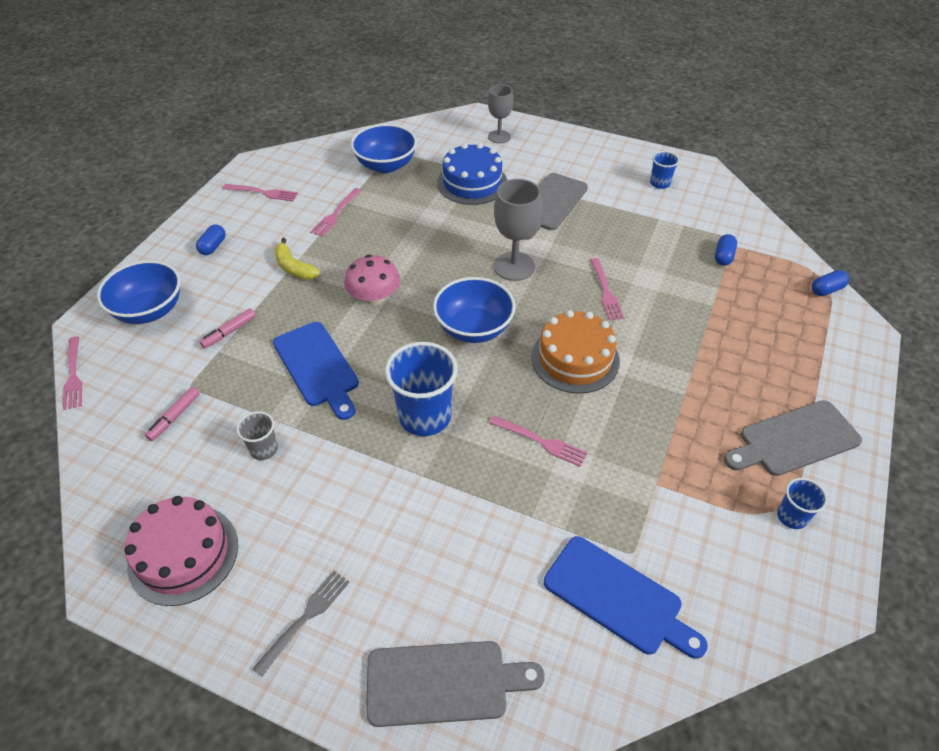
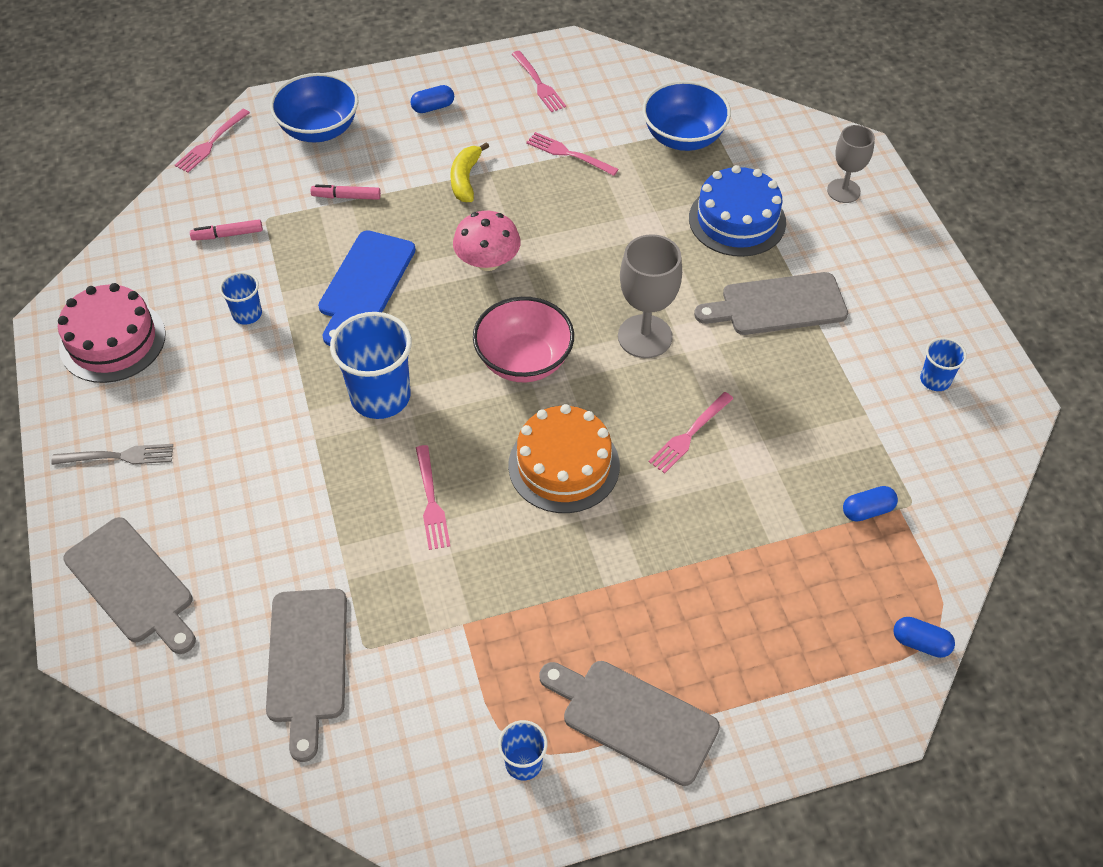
camera: 50 degrees right, 5 degrees up
(264, 449) = (247, 314): grey cup -> blue cup
(336, 214) = (569, 154): pink fork -> pink fork turned 45 degrees clockwise
(474, 328) = (524, 361): blue bowl -> pink bowl
(617, 598) = (307, 662): blue cutting board -> grey cutting board

